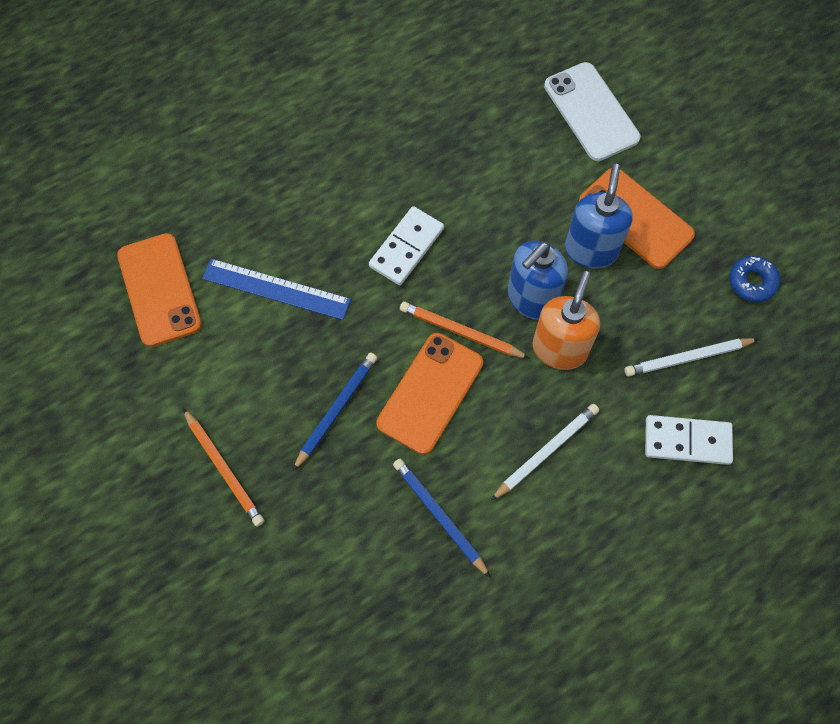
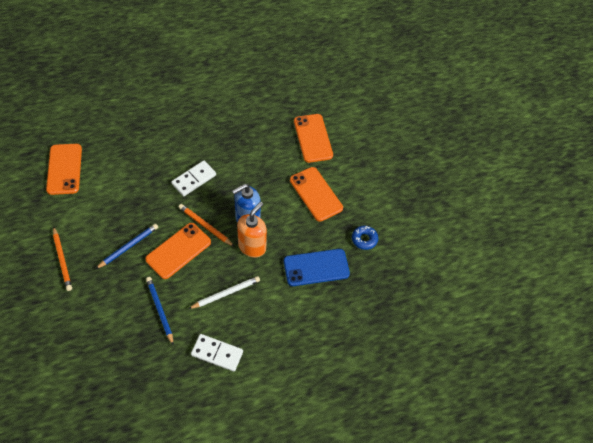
camera: 10 degrees right, 10 degrees down
(276, 289) = (121, 183): blue ruler -> none
(591, 112) = (313, 138): white phone -> orange phone
(591, 250) = (287, 203): blue soap dispenser -> none
(687, 358) = (316, 267): white pencil -> blue phone
(687, 441) = (300, 307): white domino -> white domino (217, 353)

